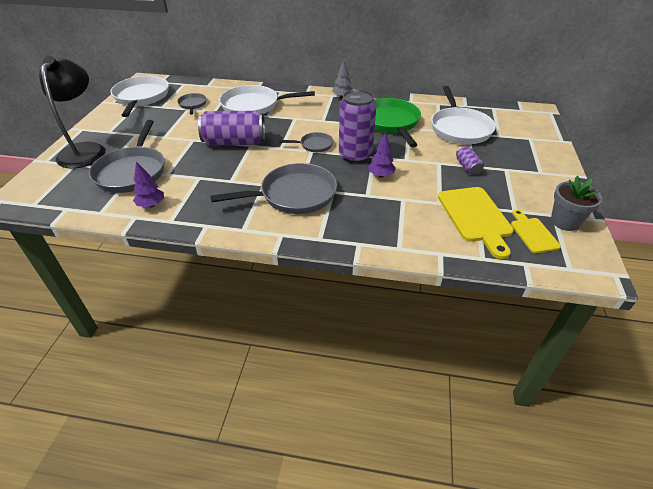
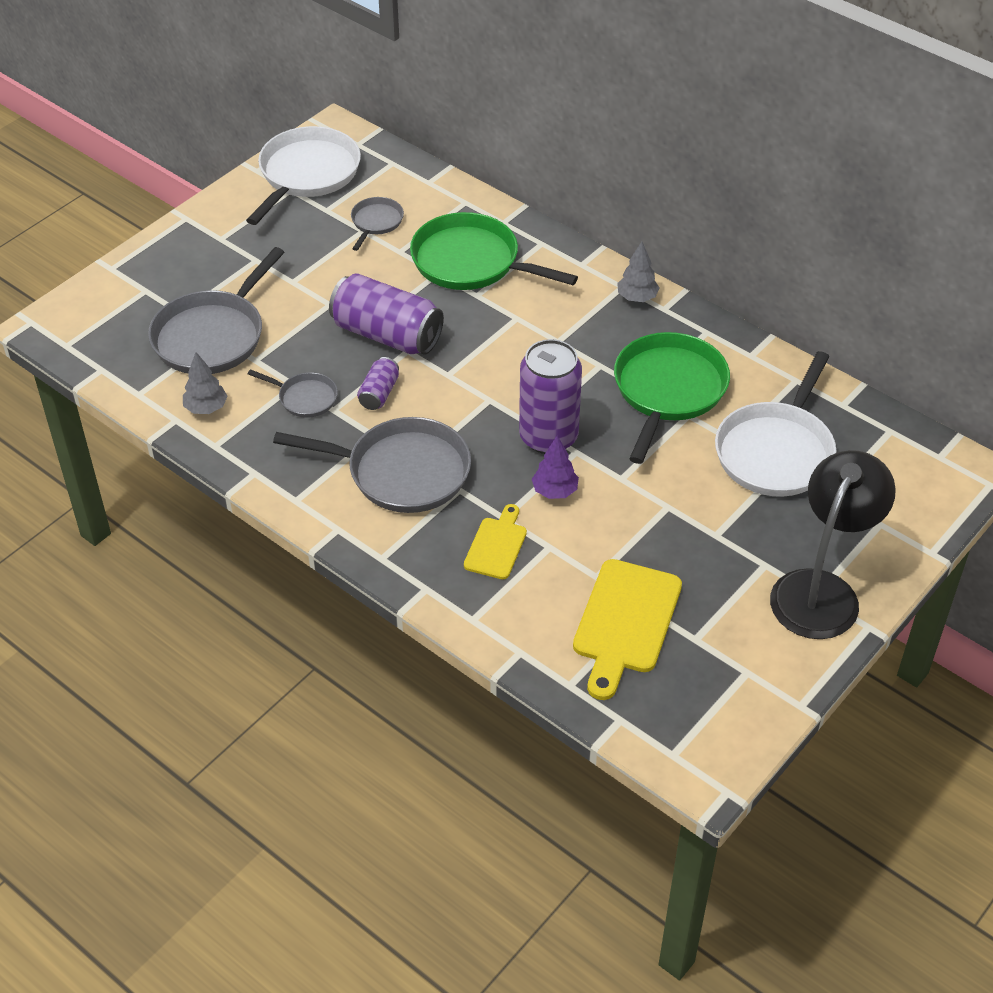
camera: 30 degrees right, 5 degrees up
(85, 150) = (171, 266): black lamp -> black lamp (821, 590)
(151, 205) = (206, 408): purple tree -> grey tree
(253, 105) = (471, 262): white pan -> green pan
(314, 145) = (503, 389): grey pan -> grey pan (305, 398)
(467, 167) = (705, 534): purple can -> purple can (379, 393)
(532, 233) = (680, 684): yellow cutting board -> yellow cutting board (496, 545)
(565, 221) = (751, 689): grey flower pot -> none

